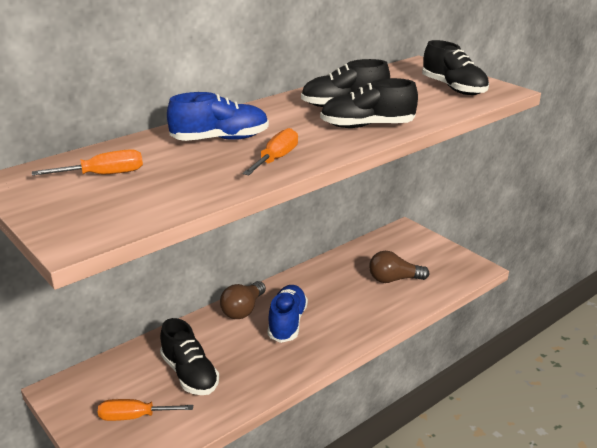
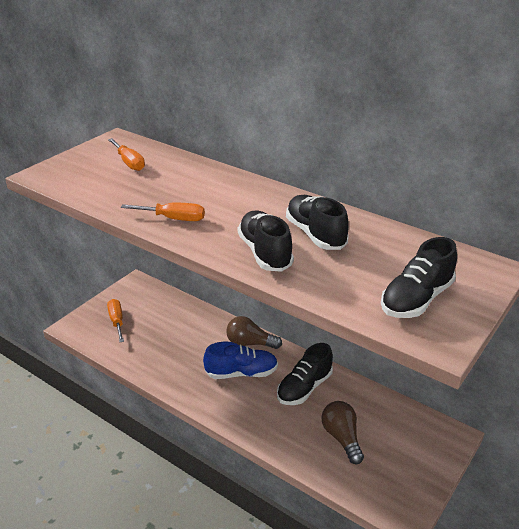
camera: 75 degrees right, 5 degrees up
(190, 374) = (164, 334): black shoe -> black shoe (304, 388)
(220, 139) = (204, 190): blue shoe -> none

